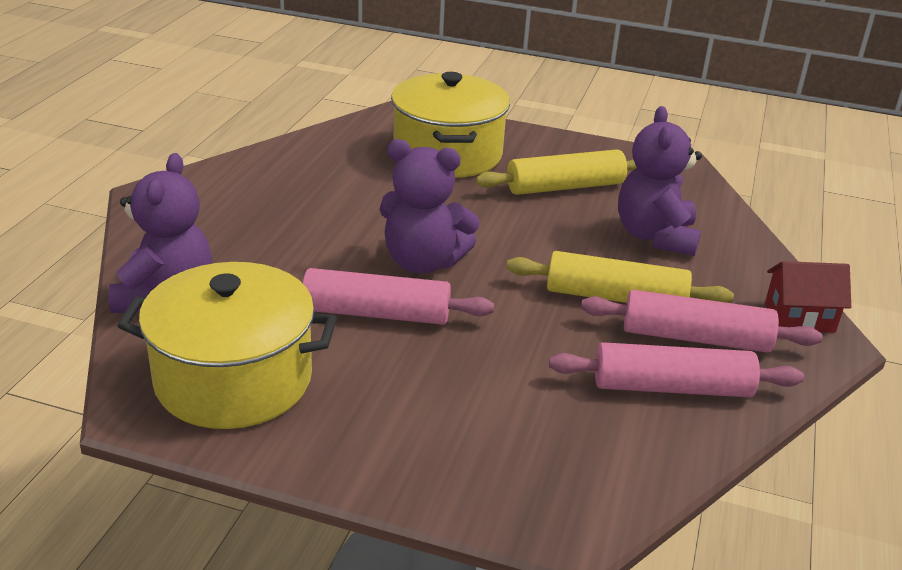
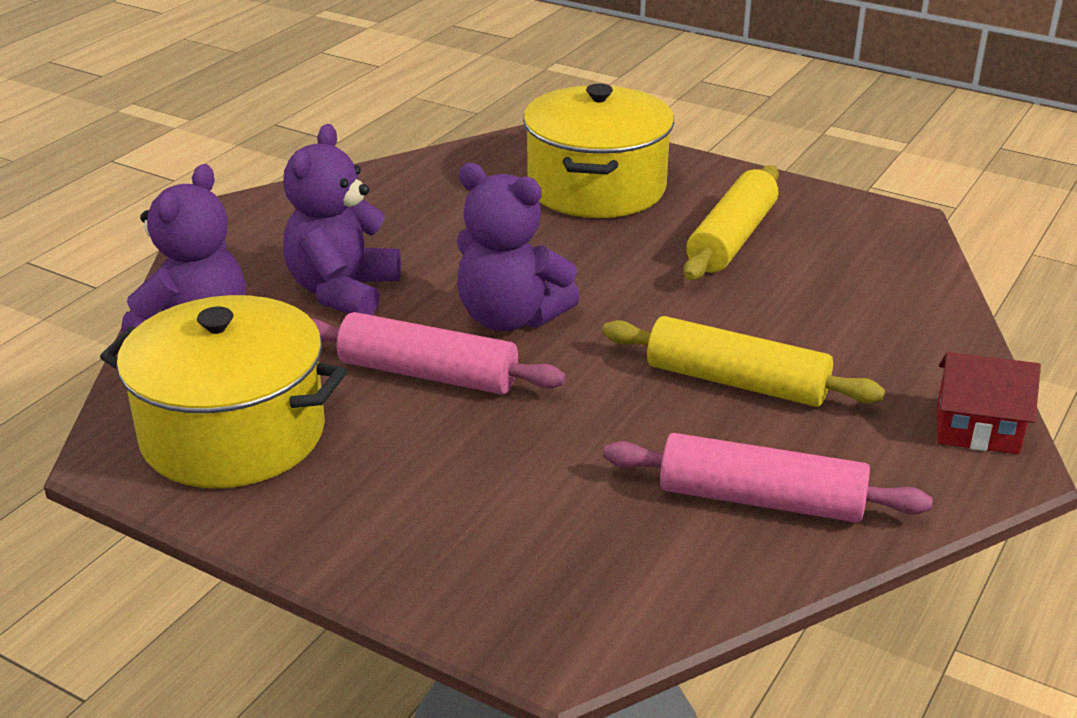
camera: 15 degrees right, 0 degrees up
(565, 187) = (731, 238): yellow rolling pin -> yellow rolling pin turned 60 degrees counterclockwise
(655, 236) = (825, 310): purple teddy bear -> purple teddy bear (342, 291)
(695, 338) = (820, 442): pink rolling pin -> none

